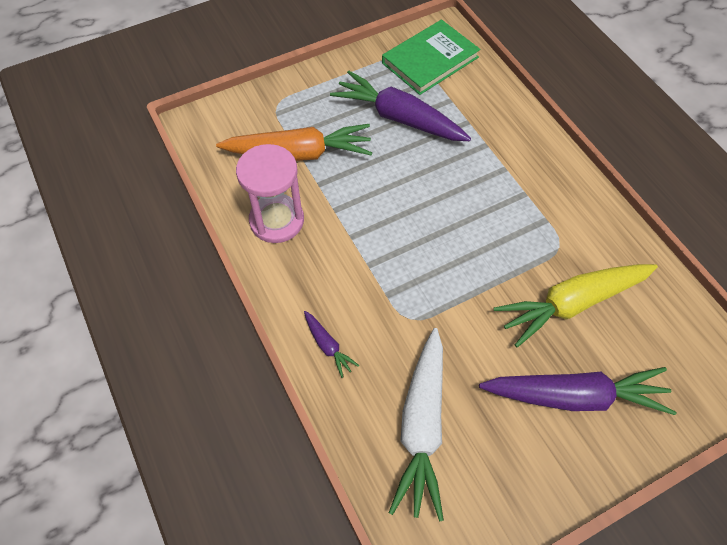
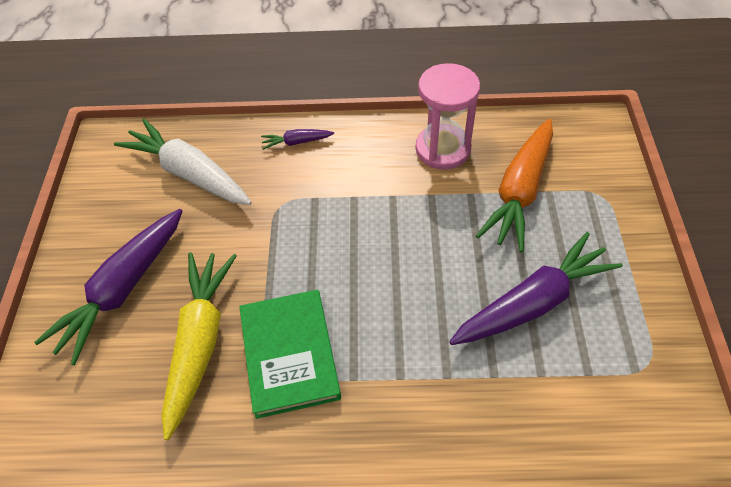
camera: 120 degrees right, 5 degrees down
(430, 60) = (628, 387): green book -> green book (289, 354)

